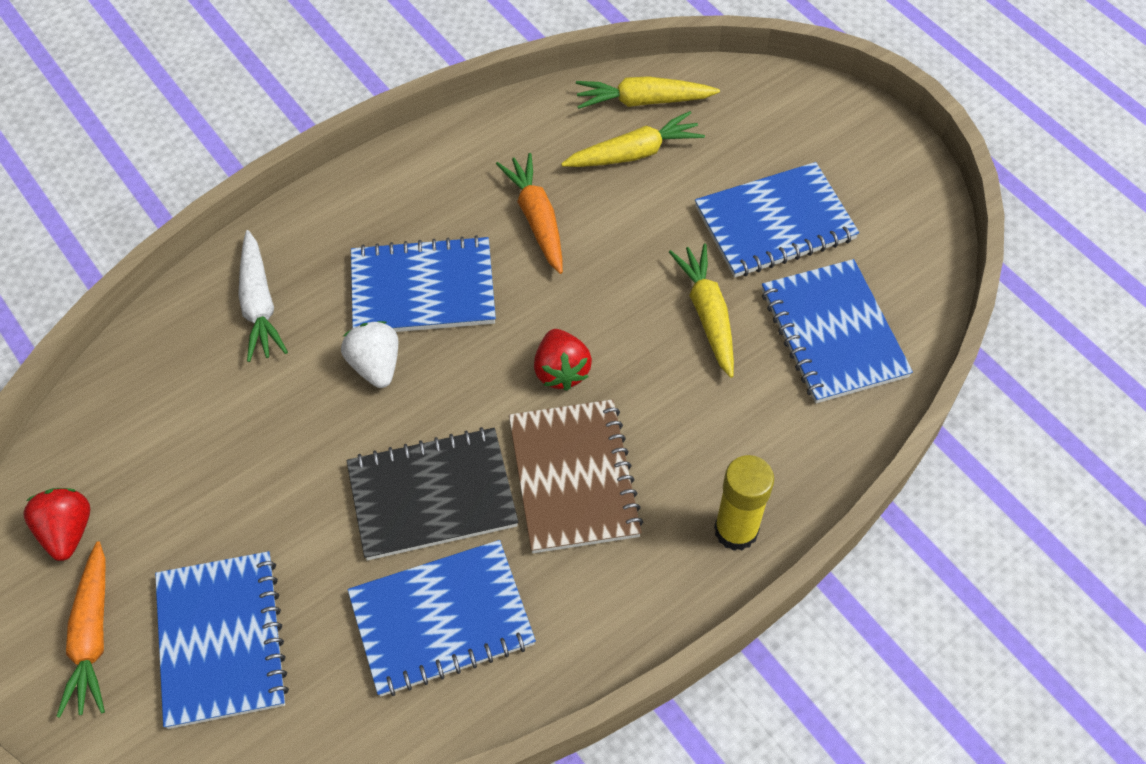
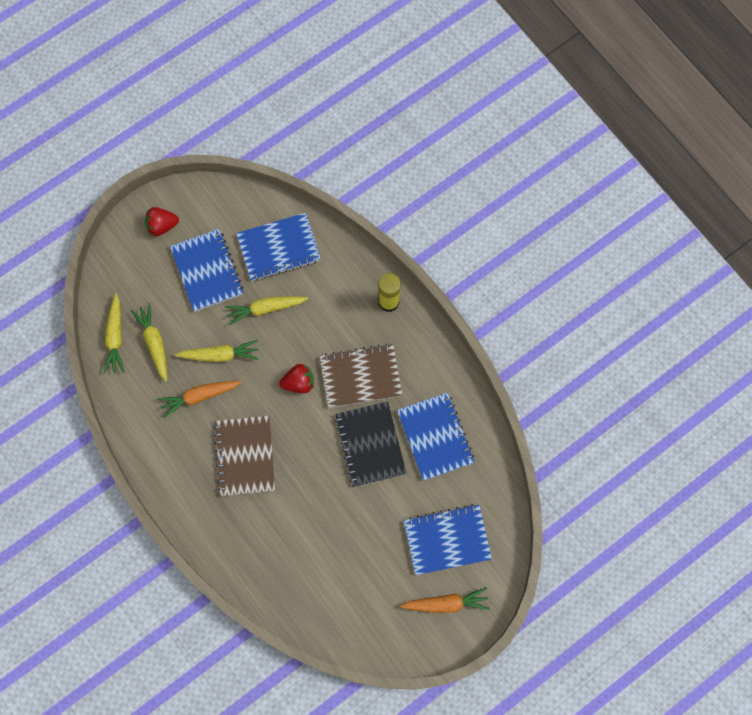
camera: 90 degrees left, 15 degrees up
(67, 531) = (390, 627): red strawberry -> red strawberry (162, 226)
(259, 304) = (252, 545): white carrot -> none
(375, 365) = (293, 478): white strawberry -> none
(423, 289) = (245, 456): blue notebook -> brown notebook
(614, 246) = (219, 355): none -> yellow carrot

